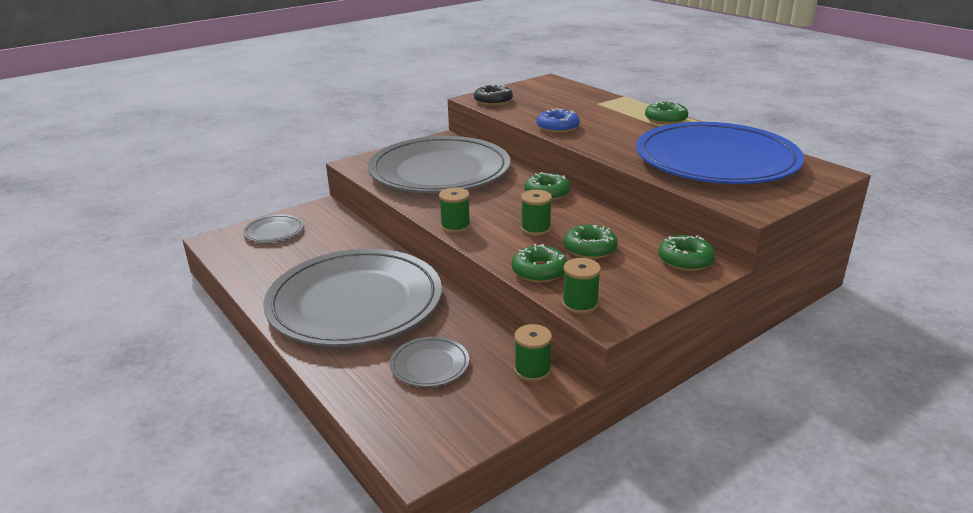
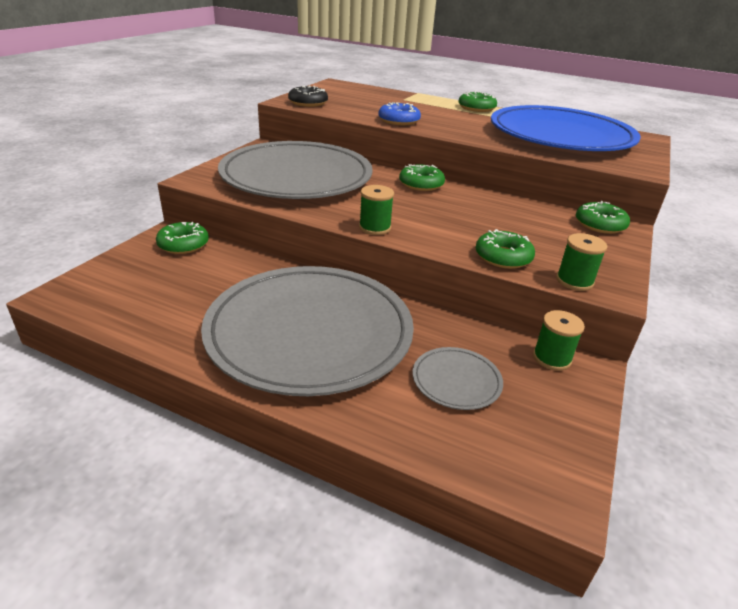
camera: 30 degrees left, 5 degrees up
(274, 231) = (131, 271): grey plate -> none
(535, 229) = (451, 218): green spool -> none
(590, 249) = (518, 228): green donut -> green donut (183, 244)

